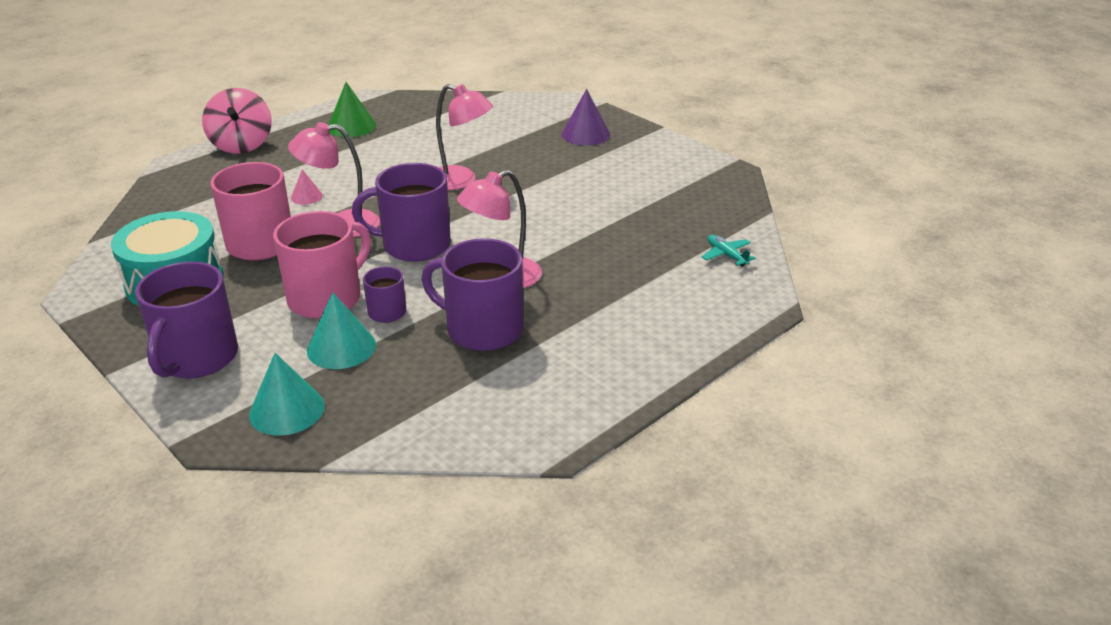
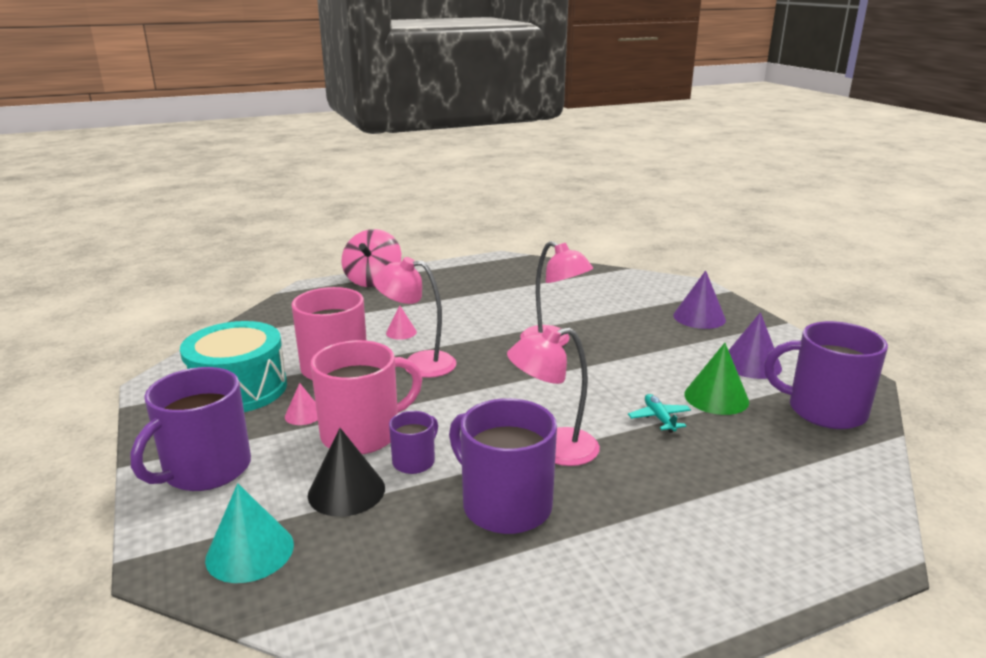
camera: 20 degrees right, 10 degrees down
(258, 292) = (303, 414): none -> pink cone
(341, 347) = (346, 491): turquoise cone -> black cone
(351, 126) = (475, 279): green cone -> green cone (716, 397)
(414, 245) = (477, 396): purple mug -> purple mug (824, 410)
(642, 172) = (751, 364): none -> purple cone
(726, 255) = (832, 477): turquoise plane -> turquoise plane (659, 418)

